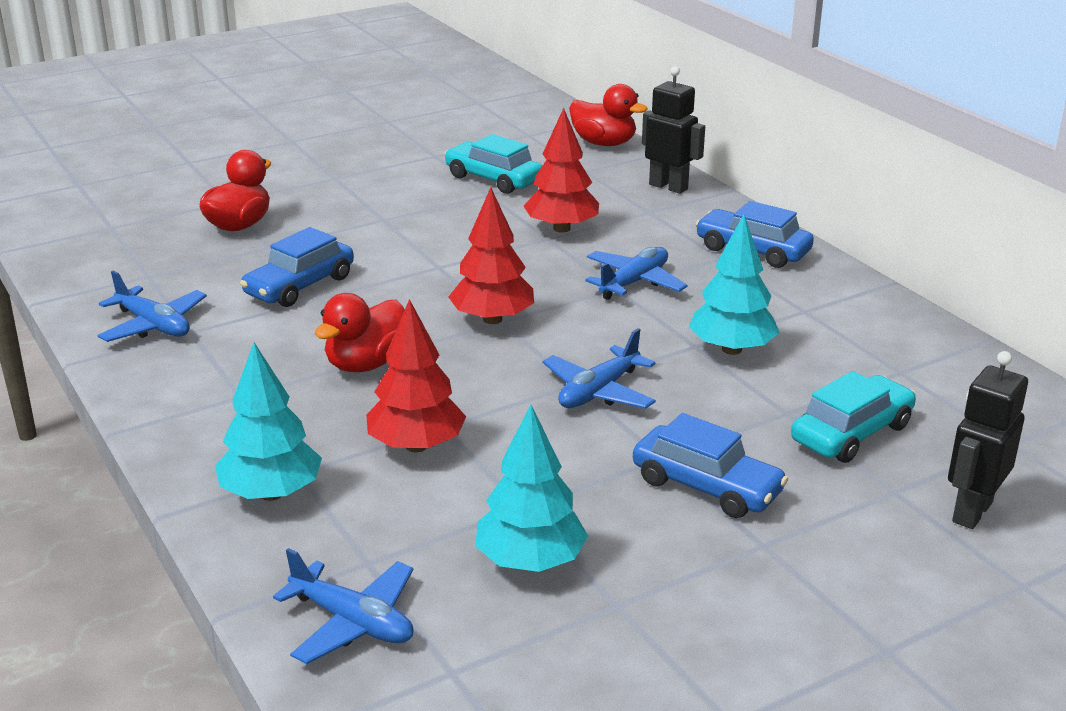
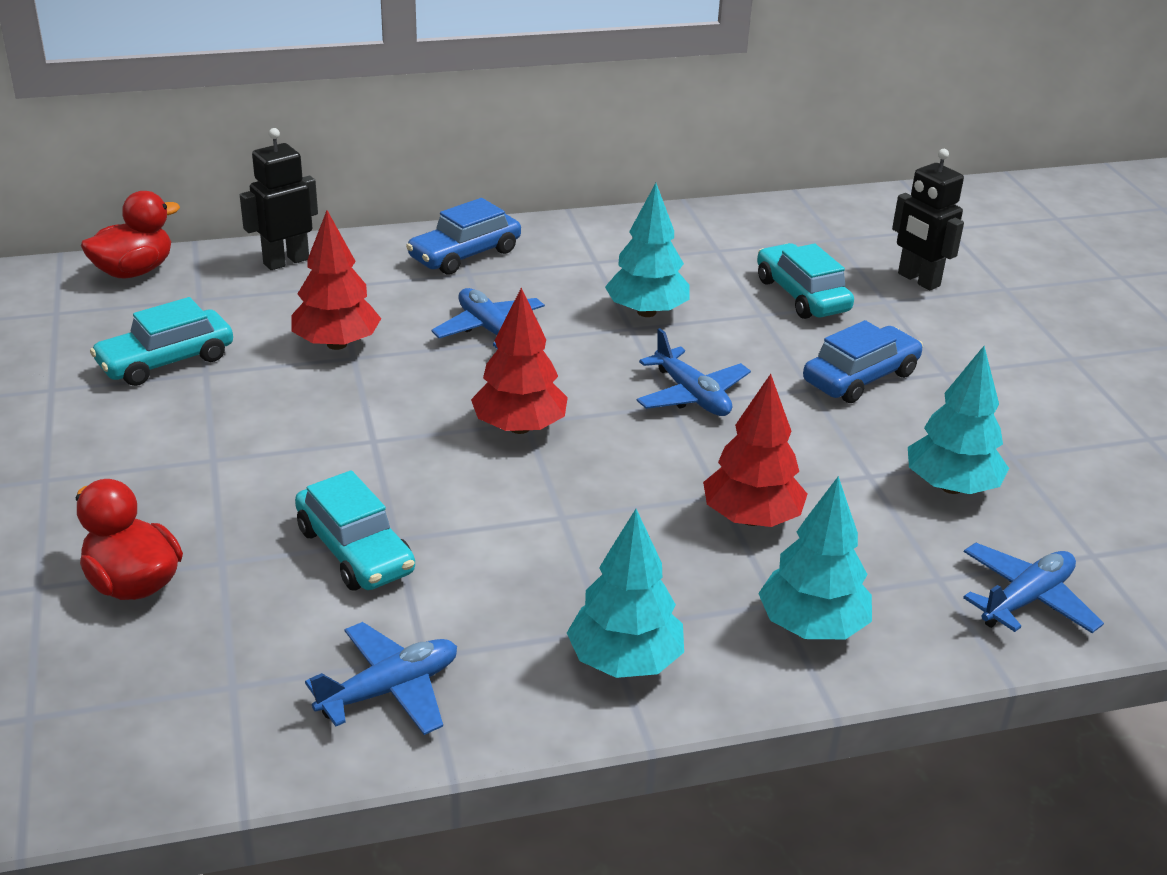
camera: 75 degrees left, 5 degrees up
(203, 409) = (625, 661): none -> turquoise tree
(299, 286) = (355, 551): blue car -> turquoise car
(366, 364) = (575, 526): red duck -> none

